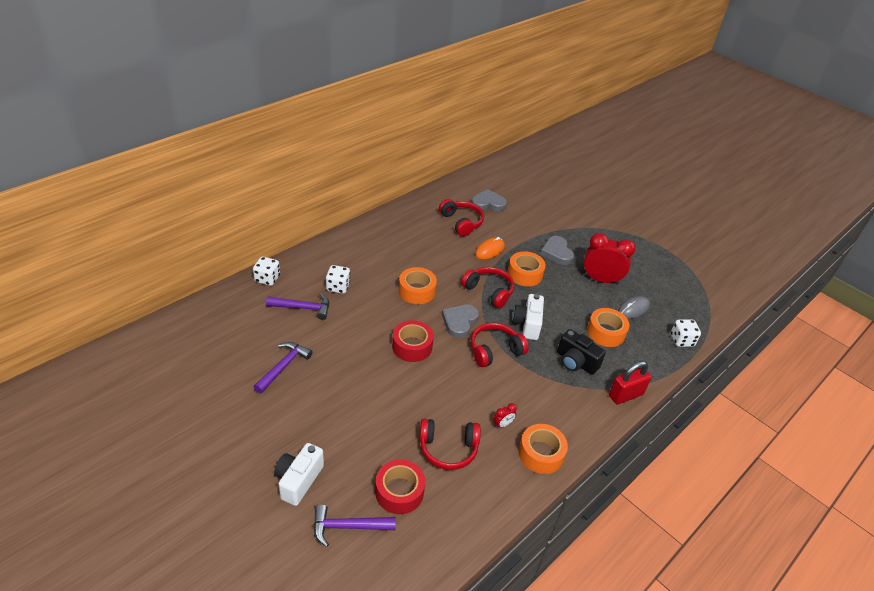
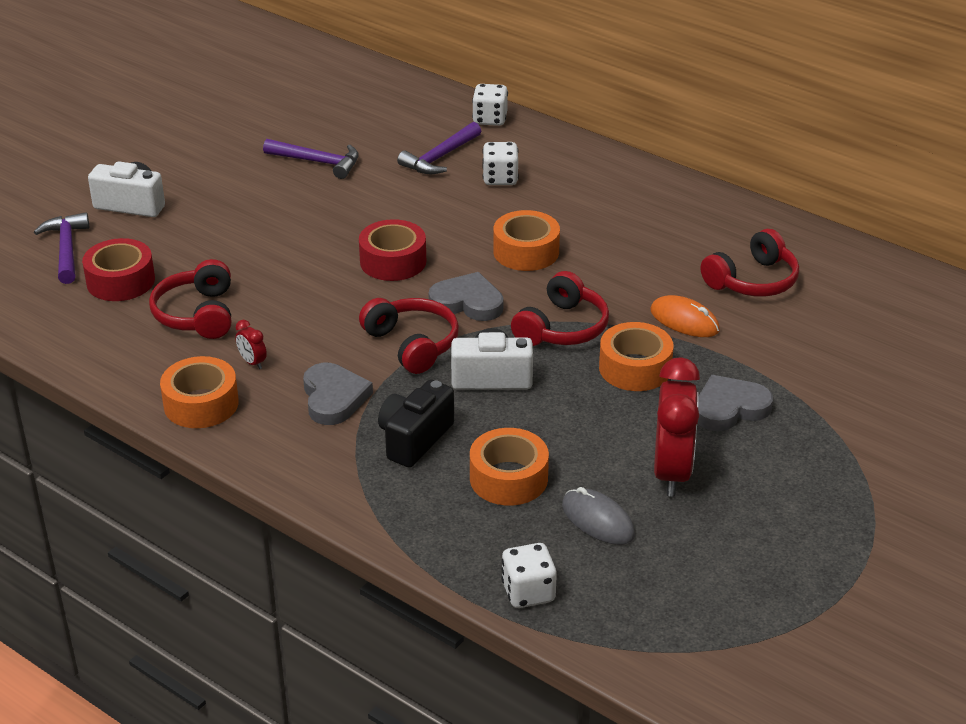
camera: 85 degrees right, 5 degrees down
(303, 308) = (440, 157): purple hammer -> purple hammer turned 45 degrees clockwise
(488, 203) = (841, 308): grey heart -> grey heart (334, 398)
(625, 395) = (349, 502): red padlock -> none

